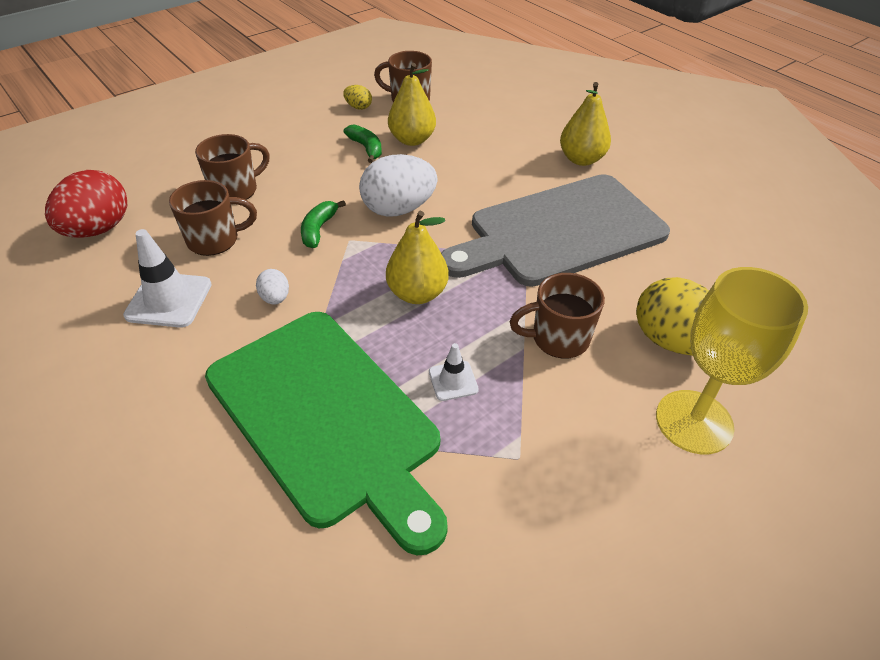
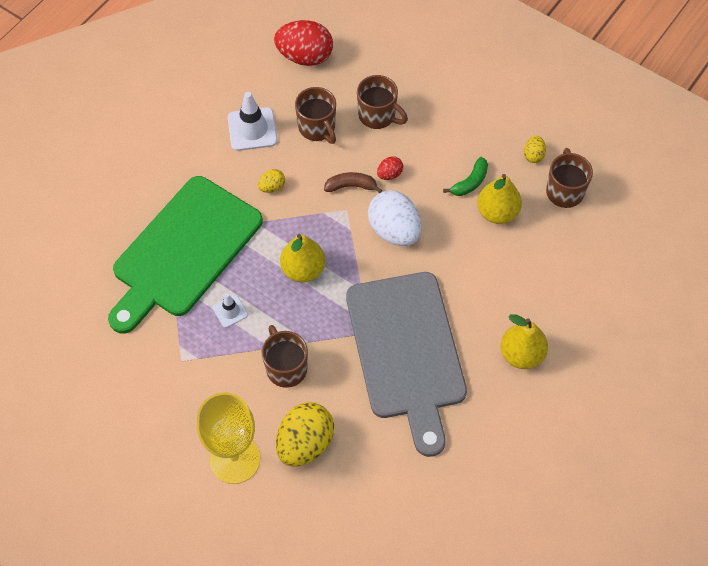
camera: 75 degrees right, 15 degrees up
(275, 298) = (272, 187): white egg -> yellow egg
(318, 229) = (351, 186): green banana -> brown banana
(321, 198) = (389, 174): none -> red egg
(560, 232) = (407, 352): grey cutting board -> grey cutting board turned 150 degrees counterclockwise

